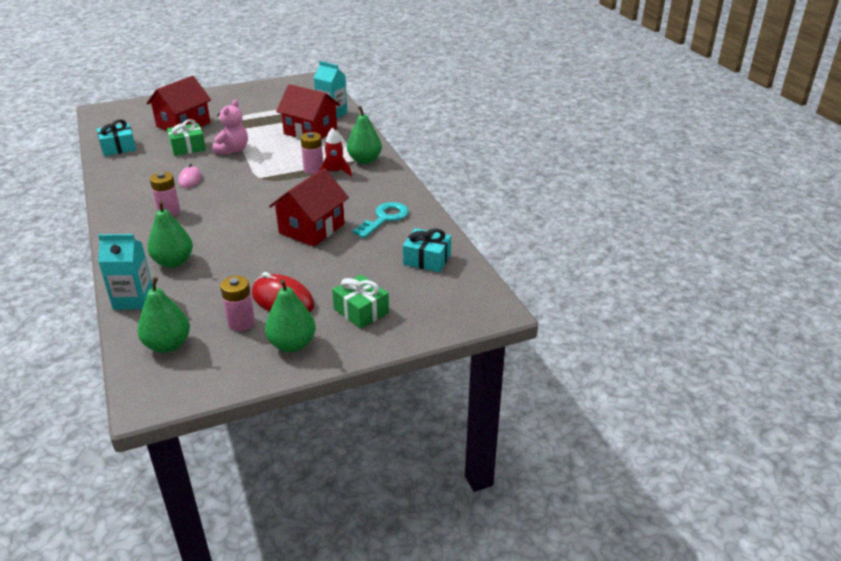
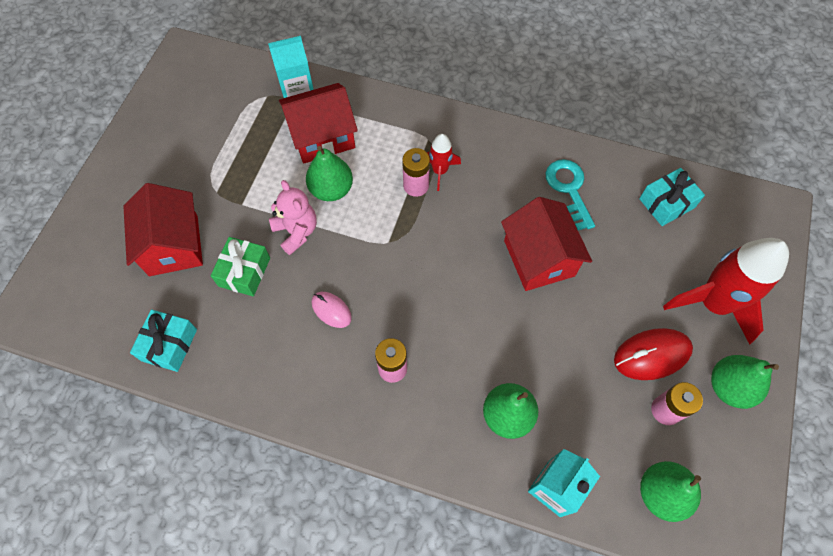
camera: 50 degrees left, 30 degrees up
(361, 311) = (713, 303): green gift -> red rocket
(364, 160) = (436, 132): green pear -> green pear (331, 189)

